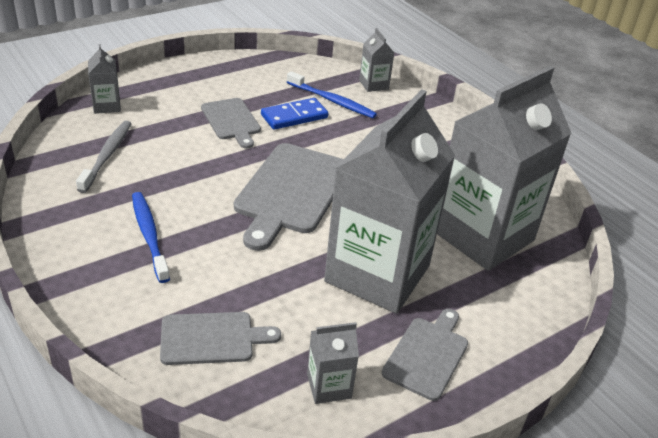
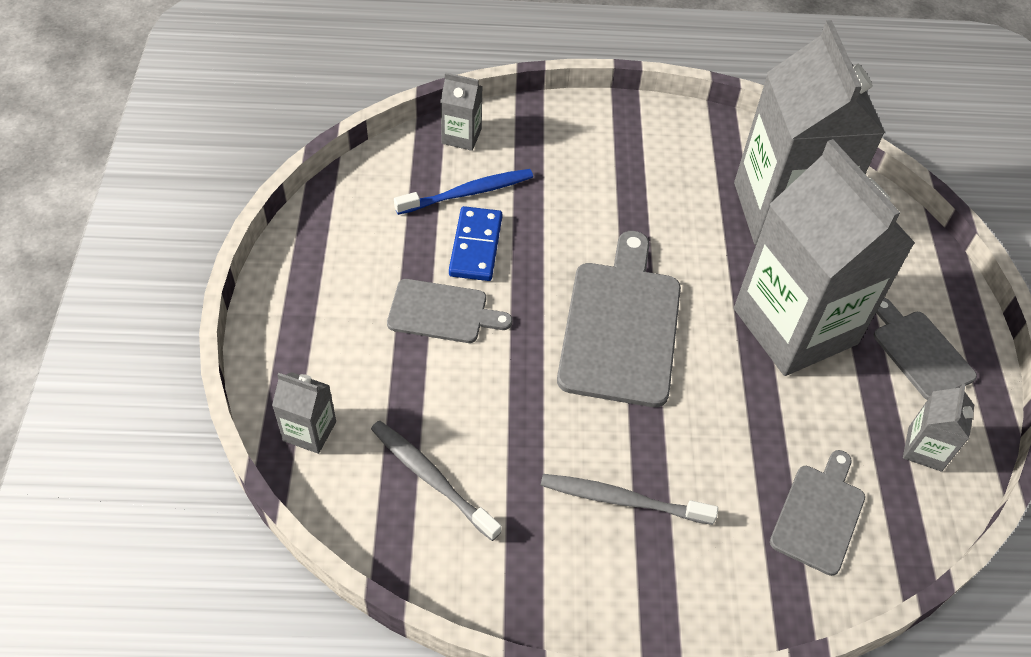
camera: 55 degrees left, 15 degrees up
(149, 235) = (622, 500): blue toothbrush -> grey toothbrush
(291, 191) = (621, 326): grey cutting board -> grey cutting board turned 135 degrees counterclockwise

